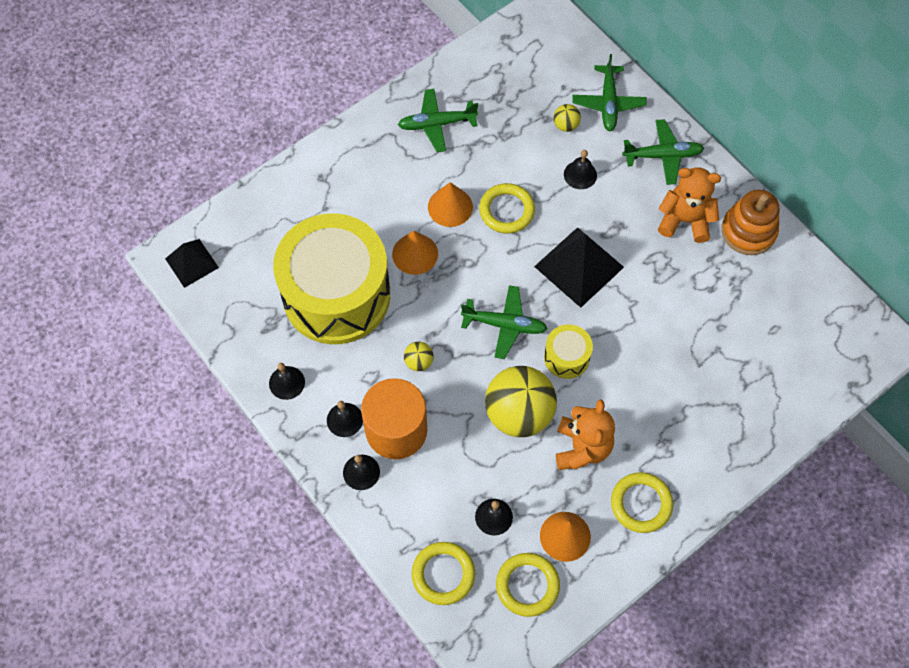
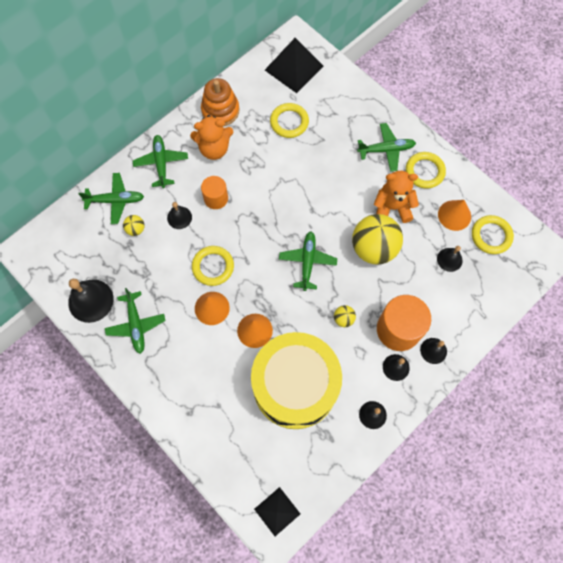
camera: 95 degrees left, 5 degrees up
(443, 574) = (494, 288): yellow ring -> yellow ring (289, 122)
(473, 77) = (91, 300): none -> black bell
(566, 357) = (328, 220): yellow drum -> none
(579, 266) = (256, 215): black pyramid -> black pyramid (294, 68)
(606, 219) = (216, 198): none -> orange cylinder
(680, 452) = (386, 150): none -> green plane
(685, 220) = (214, 149): orange teddy bear -> orange teddy bear turned 105 degrees counterclockwise

